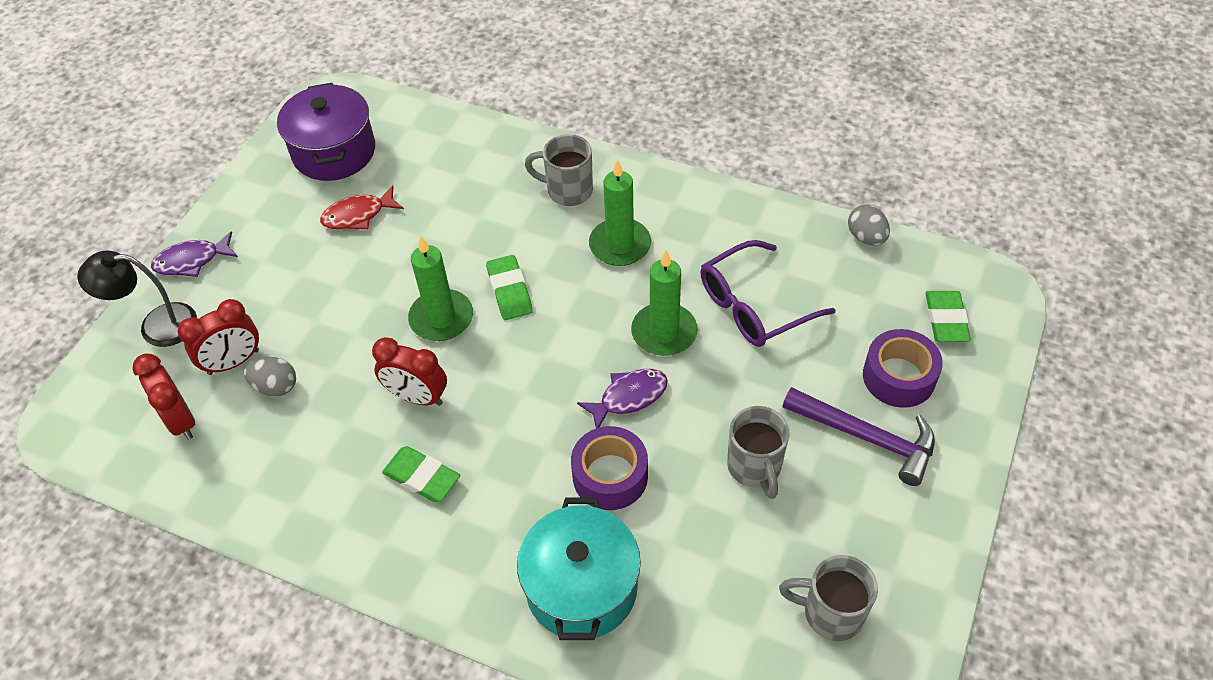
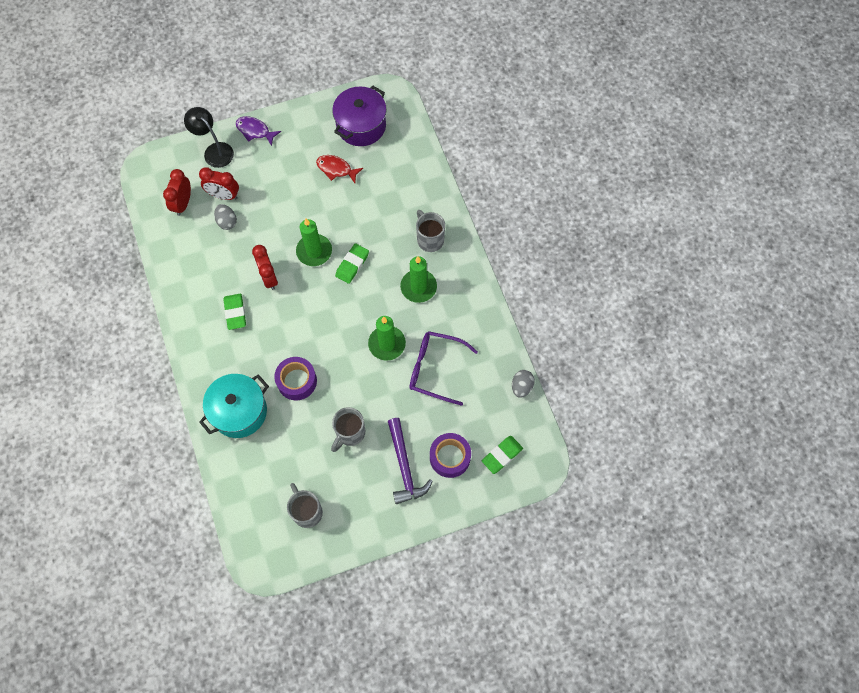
camera: 45 degrees right, 15 degrees up
(629, 397) = (341, 357): purple fish -> none

